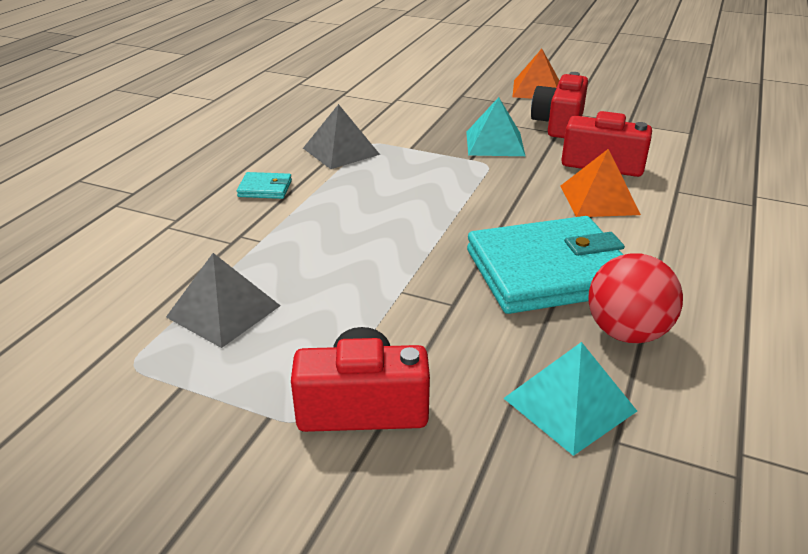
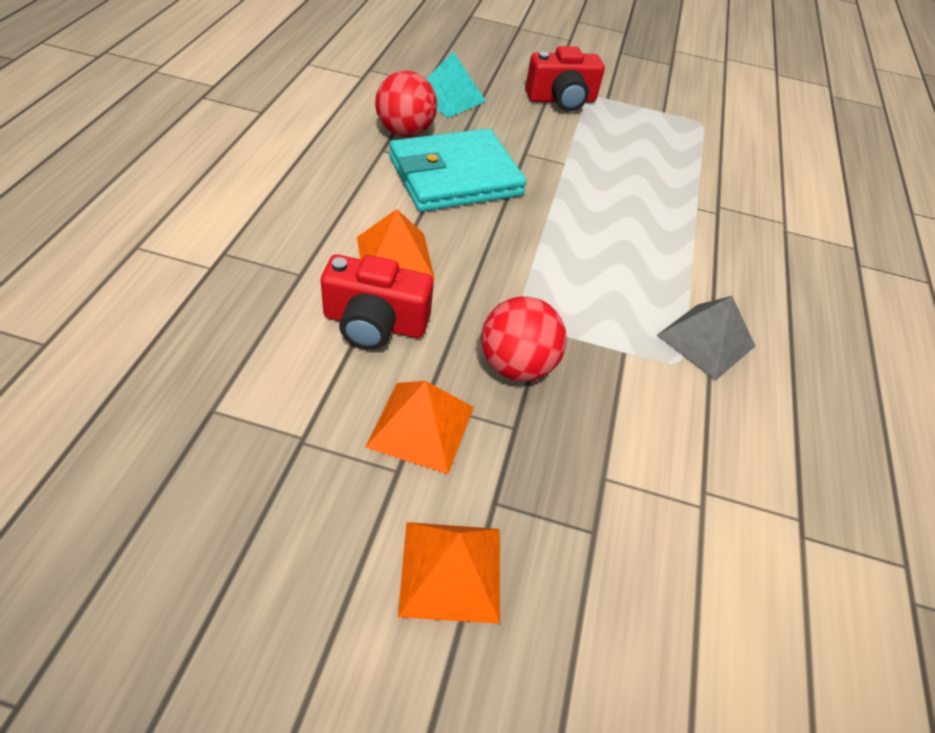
camera: 165 degrees right, 15 degrees up
(223, 311) = (676, 150): grey pyramid -> none
(265, 188) = (742, 270): turquoise wallet -> none
(494, 143) = (516, 365): turquoise pyramid -> red ball
(558, 124) = (421, 426): red camera -> orange pyramid

